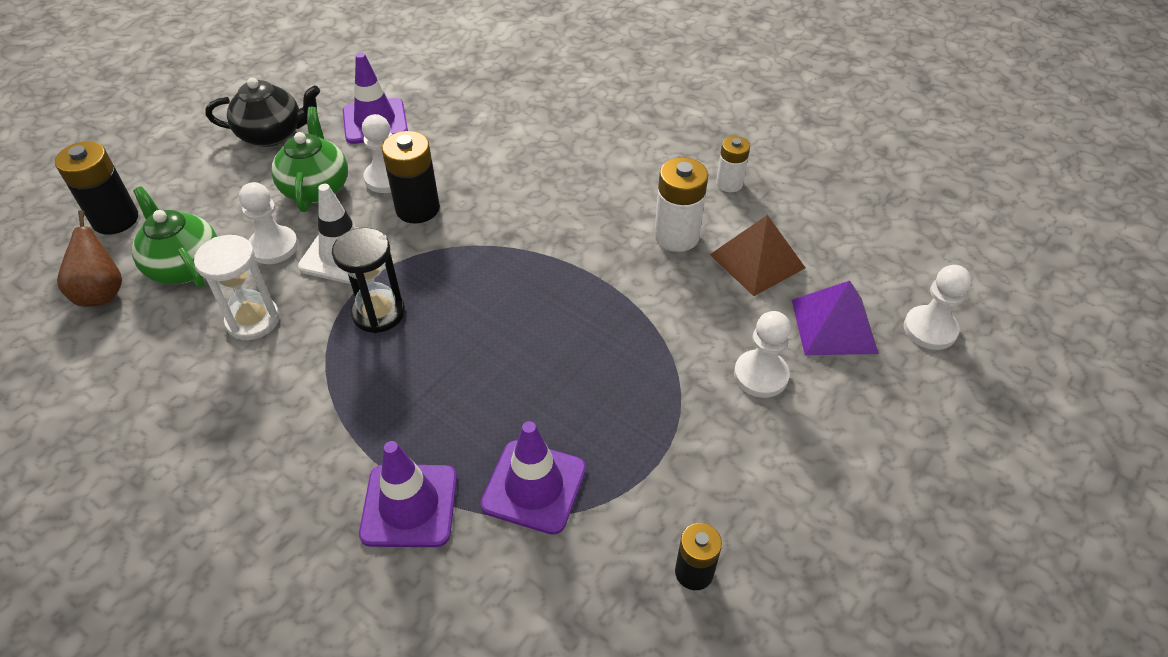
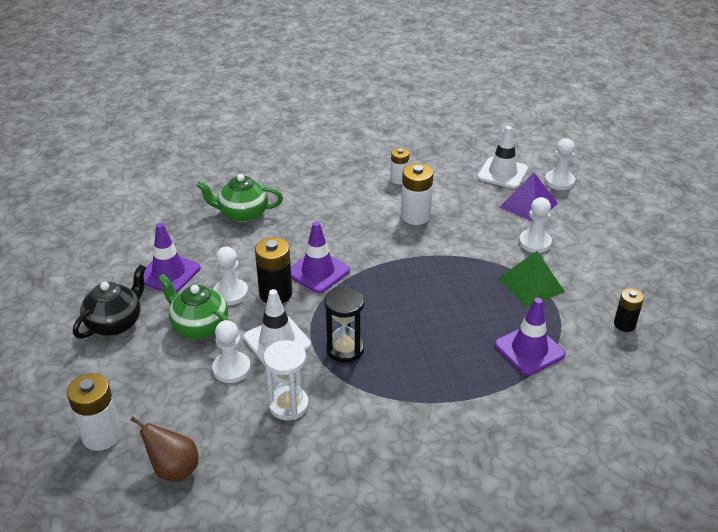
camera: 50 degrees left, 10 degrees down
(115, 219) = (101, 435): black battery -> white battery
(184, 266) = (197, 417): green teapot -> green teapot (242, 214)
(409, 505) = (499, 400): purple traffic cone -> purple traffic cone (318, 272)
(668, 418) = (531, 284): none -> green pyramid
(757, 261) = (462, 202): brown pyramid -> none
(868, 264) = (502, 173): none -> white traffic cone

